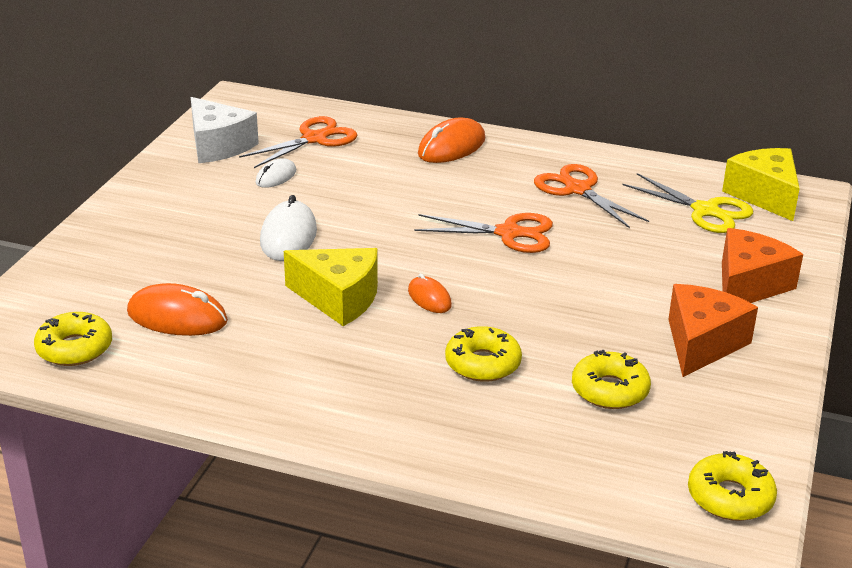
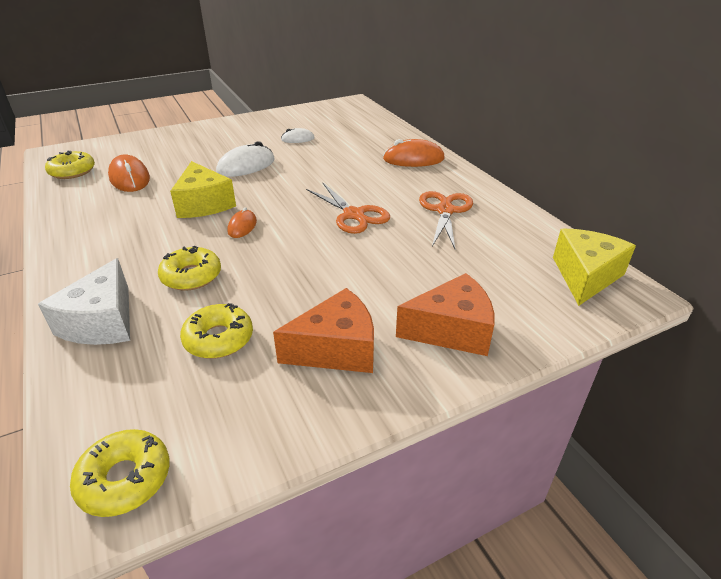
camera: 45 degrees right, 5 degrees up
(218, 146) = (302, 117): white cheese -> white cheese (102, 322)
(315, 139) = (350, 130): orange scissors -> none
(705, 211) = (514, 264): yellow scissors -> none

